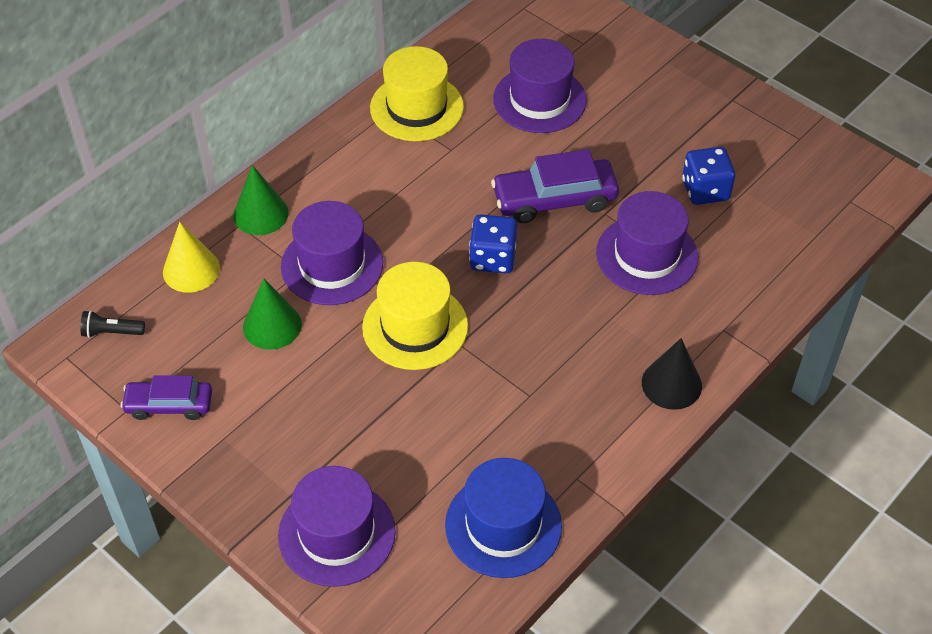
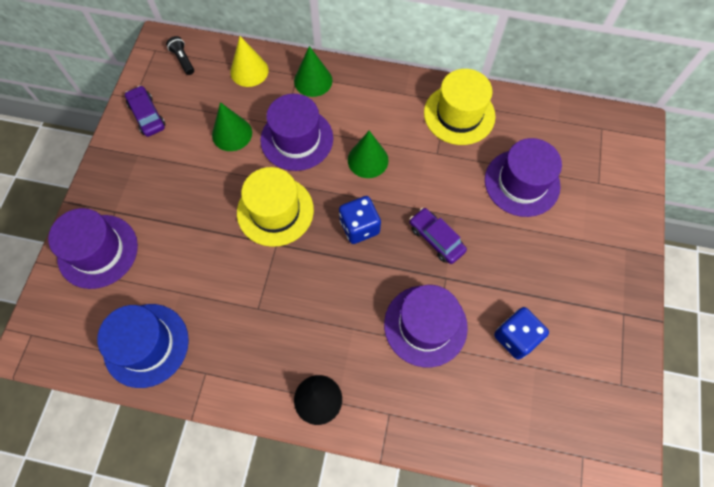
camera: 60 degrees right, 15 degrees up
(412, 212) = (368, 160): none -> green cone
(554, 199) = (436, 239): purple car -> purple car, size x0.64

